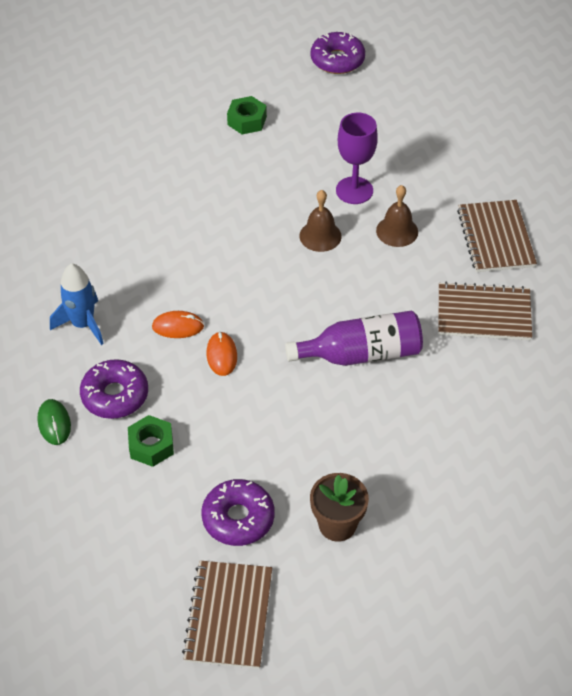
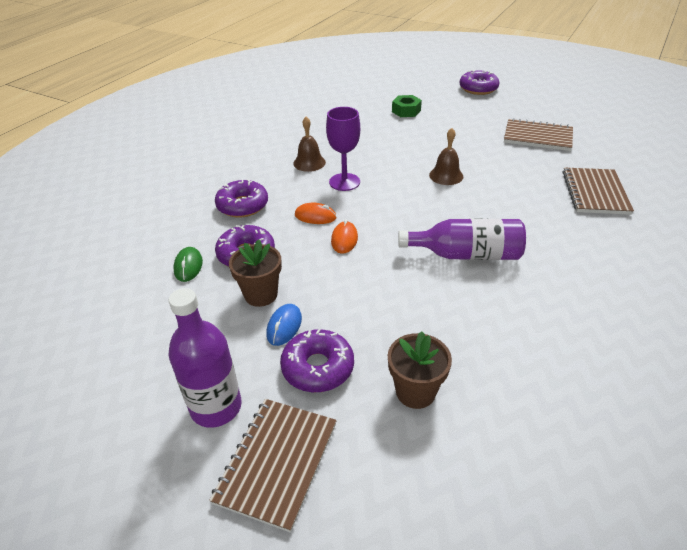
camera: 15 degrees right, 10 degrees down
(83, 324) = (242, 206): blue rocket -> purple donut
(151, 446) = (261, 294): green nut -> brown flower pot
(153, 577) = (216, 407): none -> purple bottle
(190, 479) = (284, 326): none -> blue mouse
(354, 190) = (478, 153): purple goblet -> purple goblet (344, 182)
(397, 231) = (509, 179): brown bell -> brown bell (309, 163)
(483, 313) = (582, 241): brown notebook -> brown notebook (537, 137)

